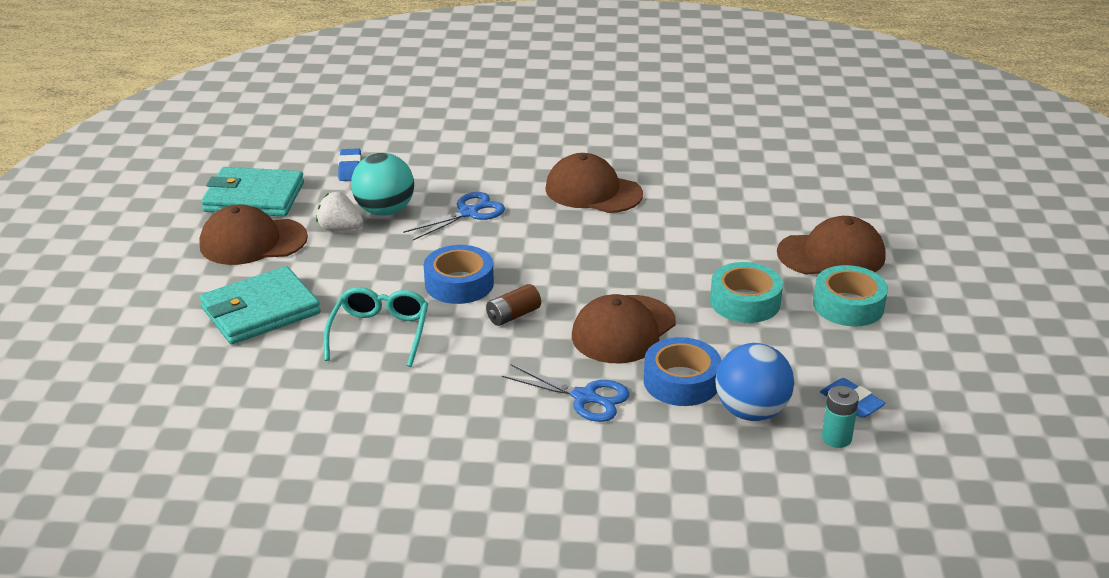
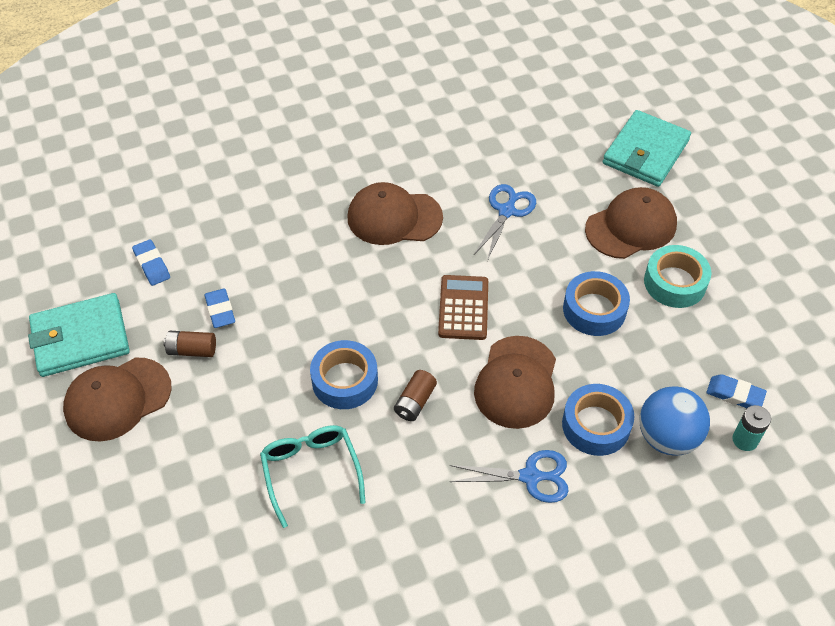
camera: 25 degrees left, 20 degrees up
(260, 311) = (183, 488): turquoise wallet -> turquoise wallet (646, 152)
(340, 229) = (192, 350): white strawberry -> brown battery
(385, 211) = (220, 311): turquoise ball -> blue eraser
(469, 213) = (299, 285): blue scissors -> blue scissors (507, 211)
(611, 266) = (463, 308): none -> brown calculator
(745, 302) = (594, 310): turquoise tape -> blue tape

